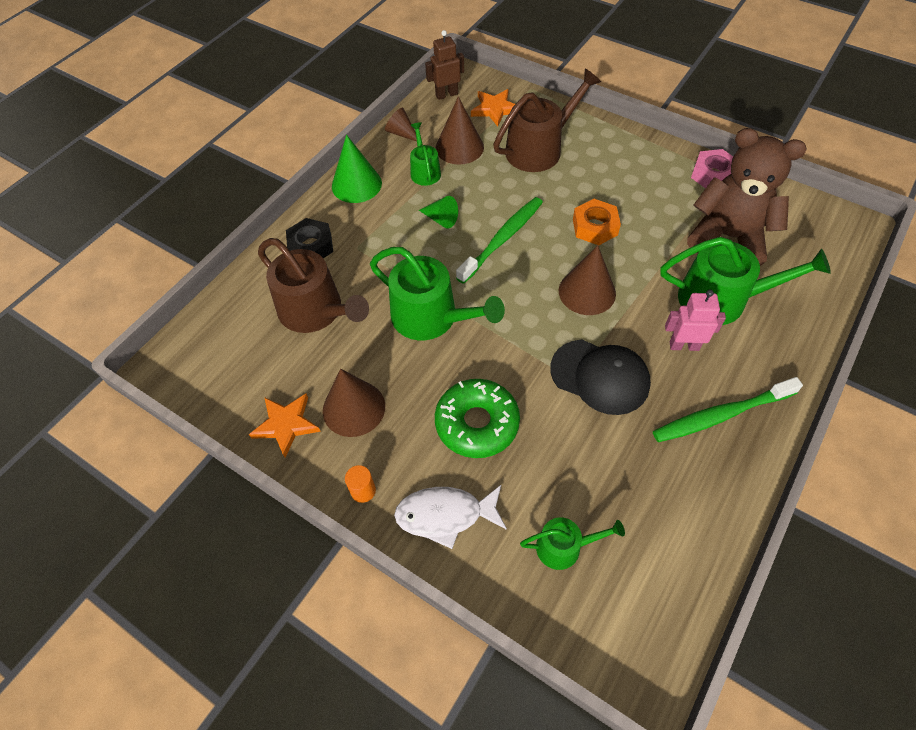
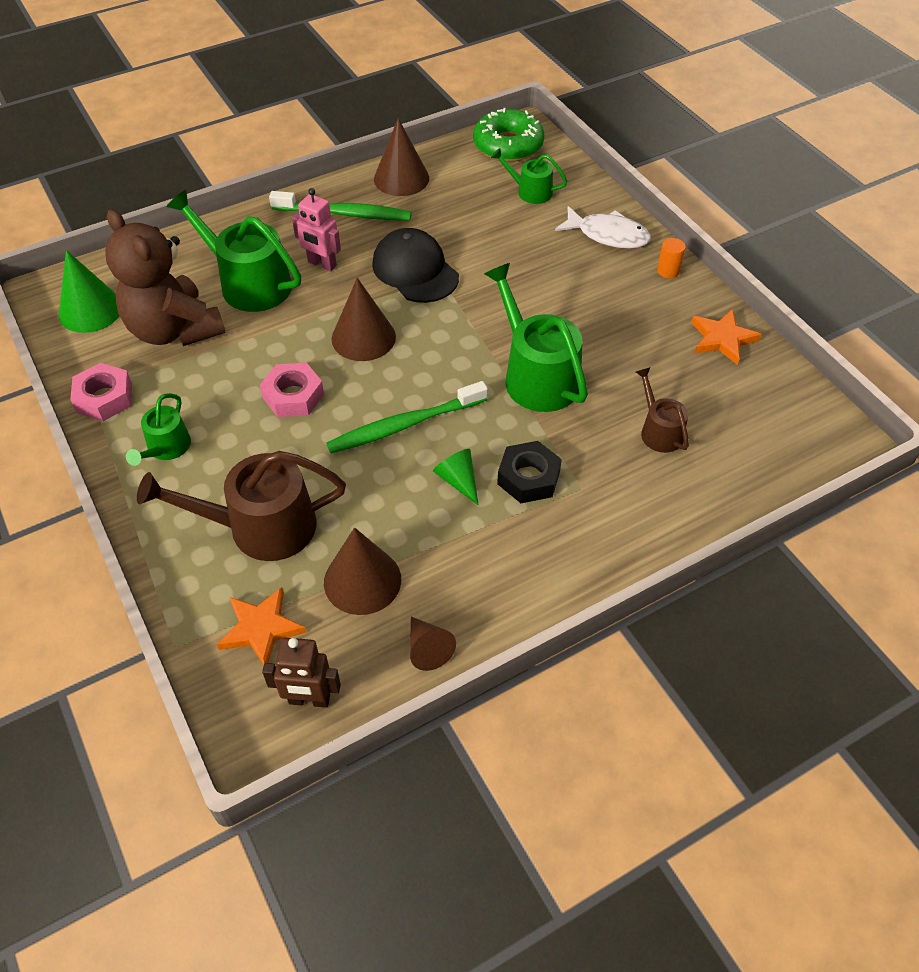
camera: 155 degrees left, 5 degrees down
(311, 246) = (638, 513): black nut -> black nut (528, 478)
(315, 311) = (659, 431): brown watering can -> brown watering can, size x0.54
(354, 408) = (652, 328): brown cone -> brown cone (401, 178)
(356, 184) = (540, 582): green cone -> green cone (90, 310)
(424, 171) = (435, 562): green watering can -> green watering can (166, 448)
(477, 423) = (546, 278): green donut -> green donut (508, 145)
(595, 227) = (293, 396): orange nut -> pink nut

